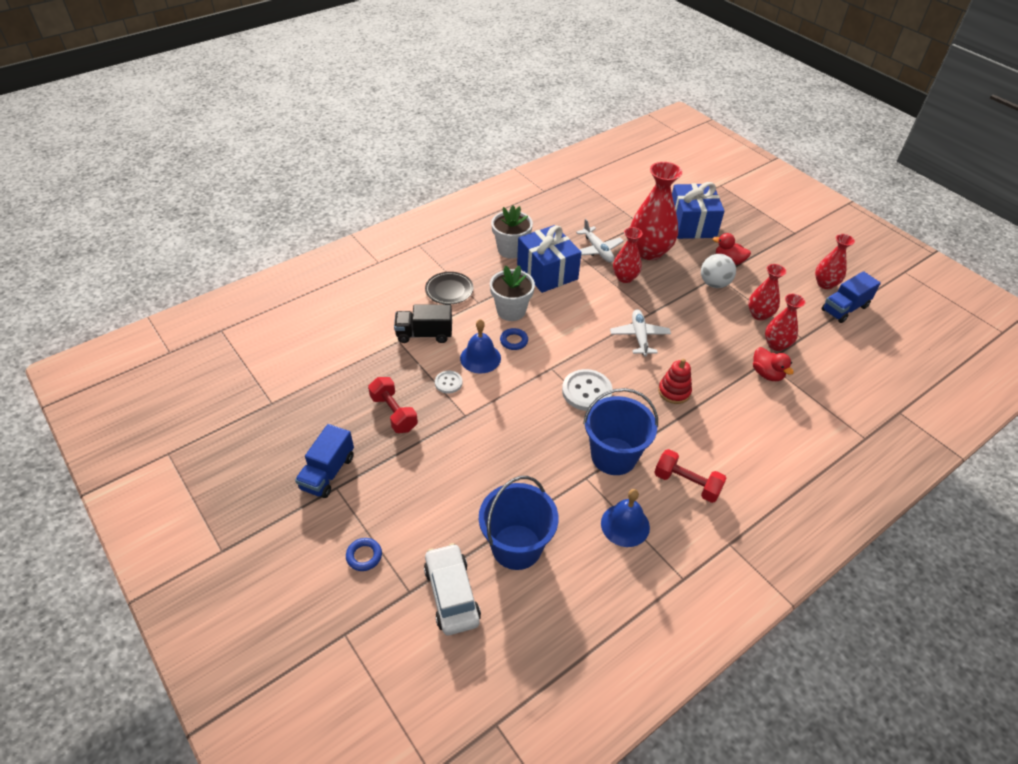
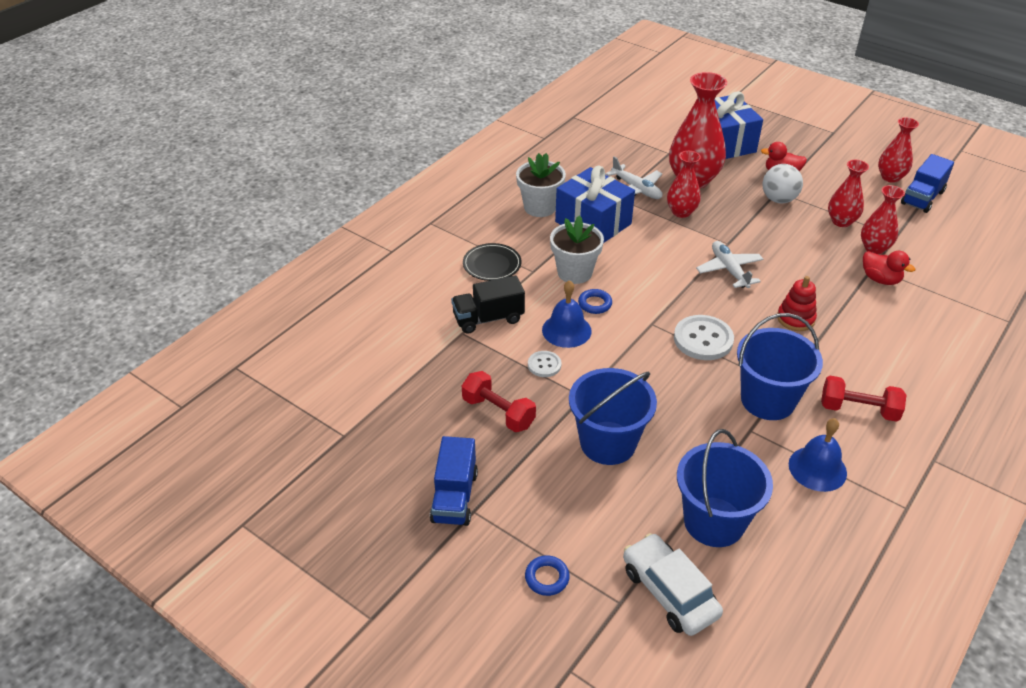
camera: 15 degrees left, 5 degrees down
(465, 459) = (608, 443): none -> blue bucket

